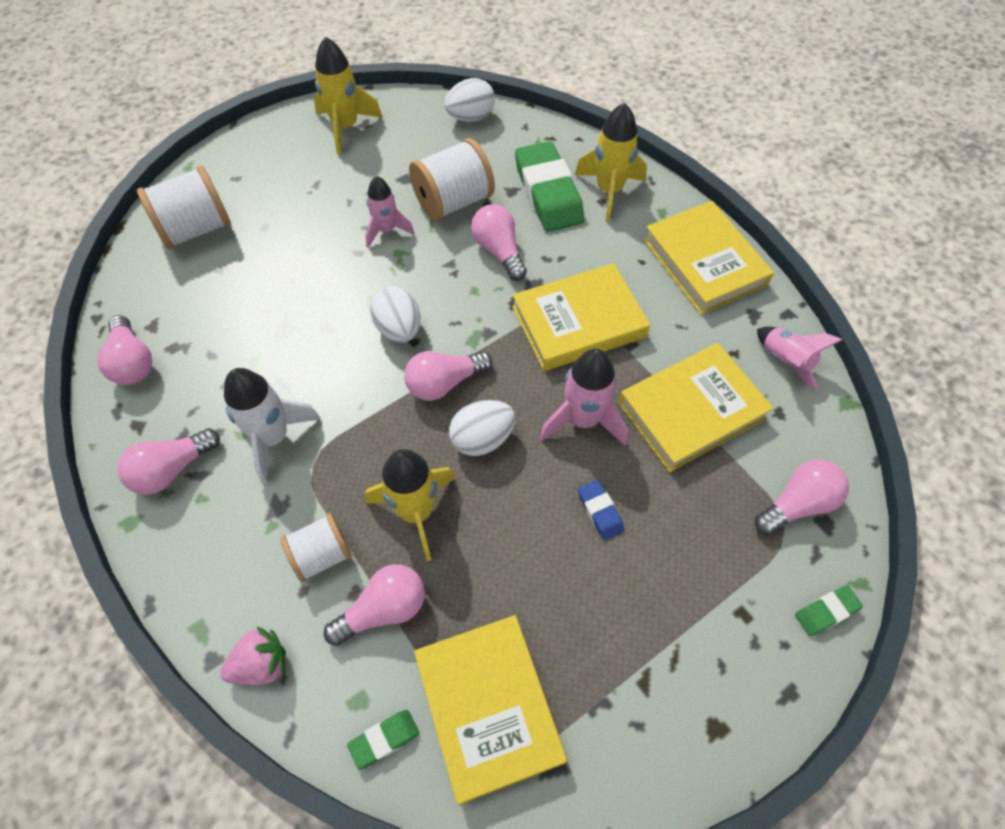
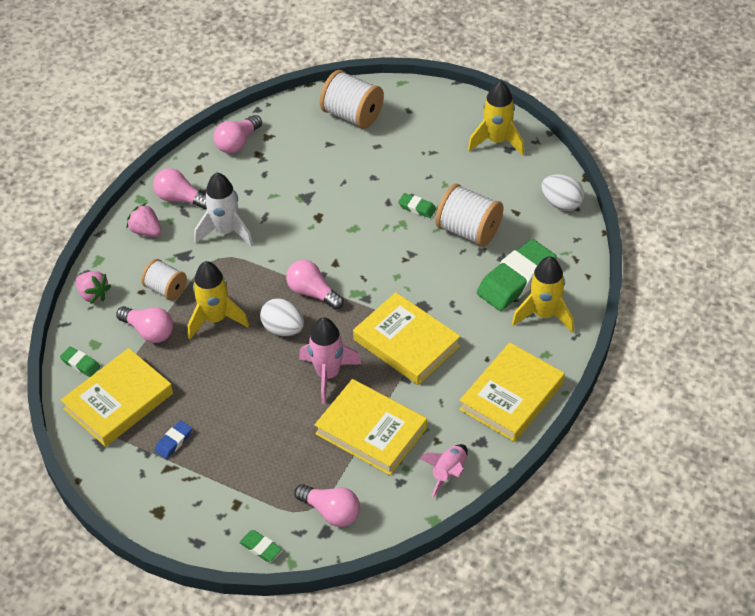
camera: 65 degrees right, 10 degrees down
(195, 538) = (146, 231): none -> pink strawberry
(386, 230) = (417, 208): pink rocket -> green eraser
(399, 329) = (340, 252): white egg -> none
(499, 251) = (440, 275): pink light bulb -> none
(600, 511) = (266, 408): blue eraser -> blue eraser (173, 441)

